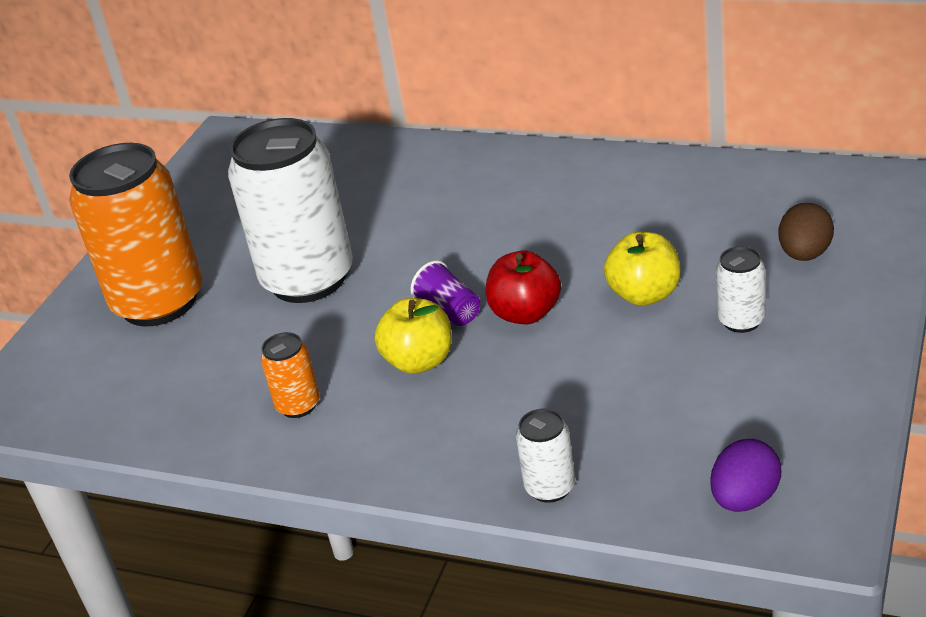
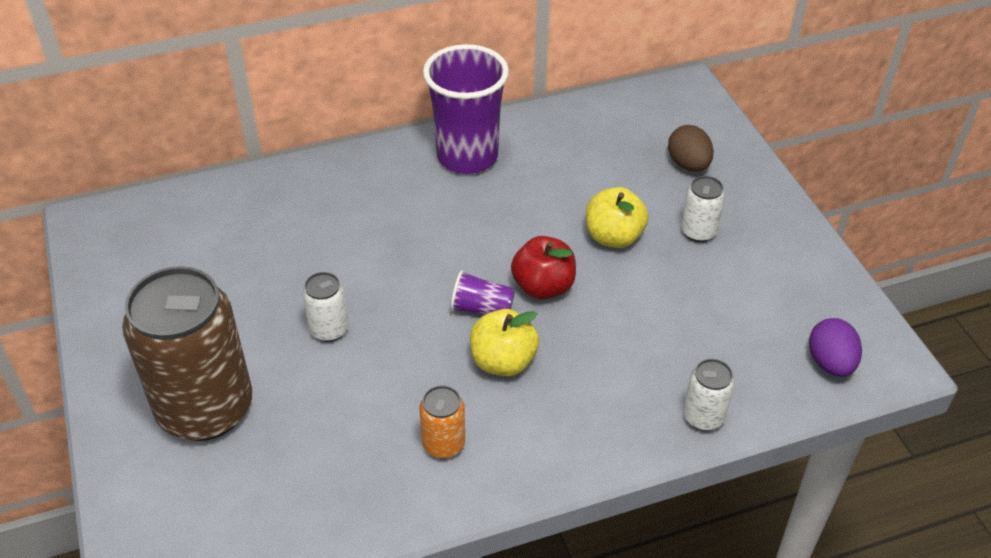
camera: 45 degrees left, 10 degrees up
(159, 302) = (205, 409): orange can -> brown can
(308, 279) = (329, 329): white can -> white can, size x0.43
(581, 178) = (467, 156): none -> purple cup

